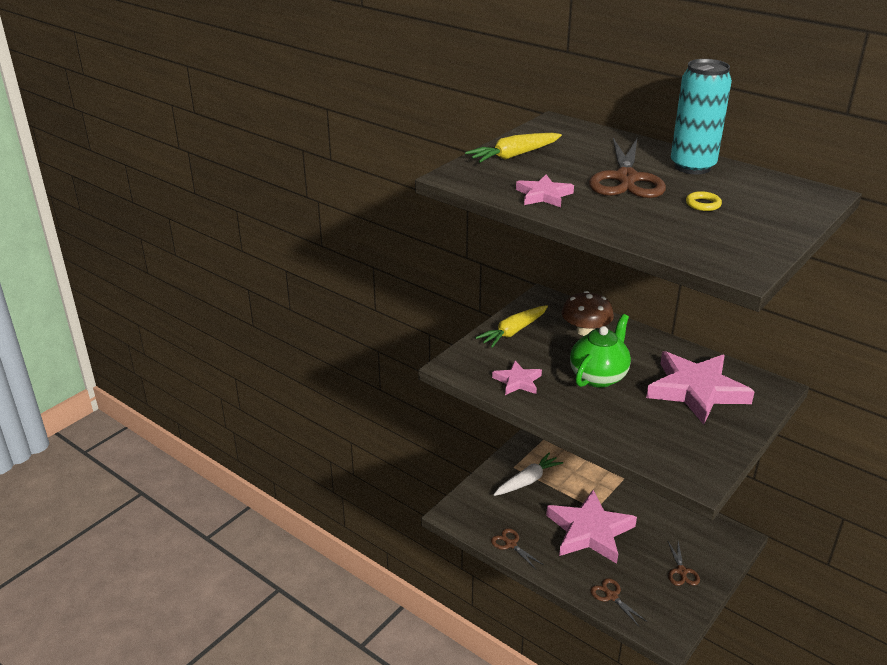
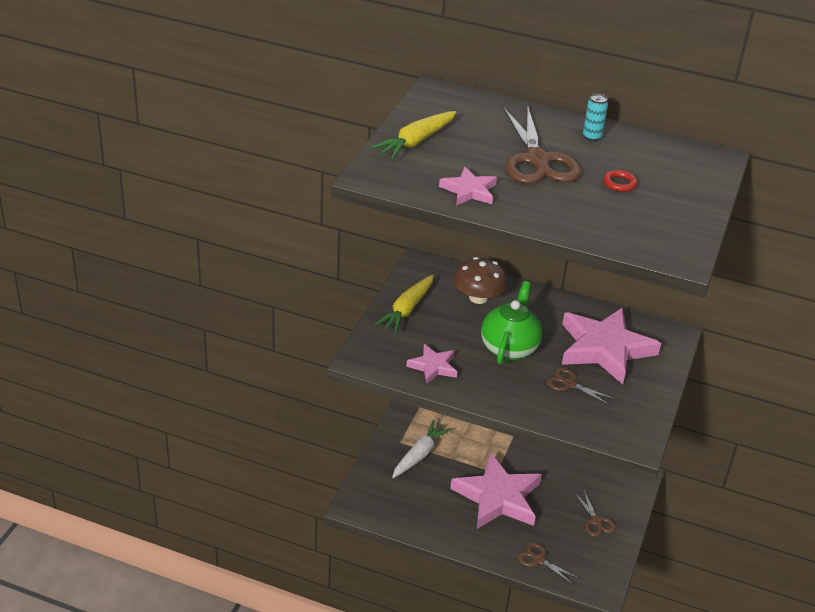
camera: 20 degrees left, 5 degrees up
(511, 544) = (425, 526): brown scissors -> brown scissors (570, 384)
(692, 167) = (592, 137): turquoise can -> turquoise can, size x0.43
(703, 204) = (619, 183): yellow ring -> red ring

